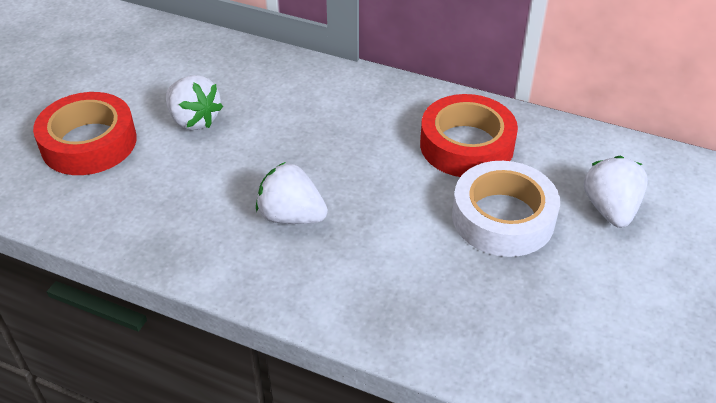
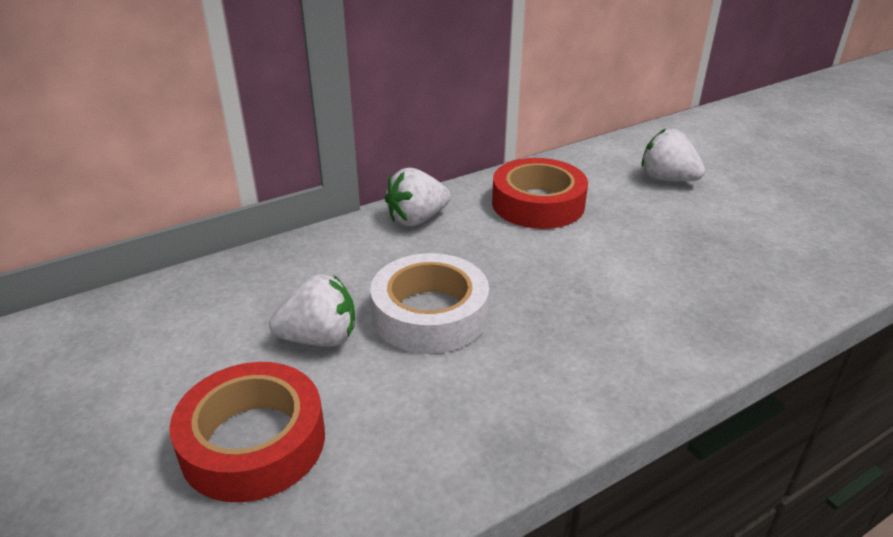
camera: 55 degrees left, 10 degrees down
(291, 216) = (541, 329): white strawberry -> white strawberry (417, 219)
(503, 217) = (640, 223): white tape -> white tape (430, 314)

